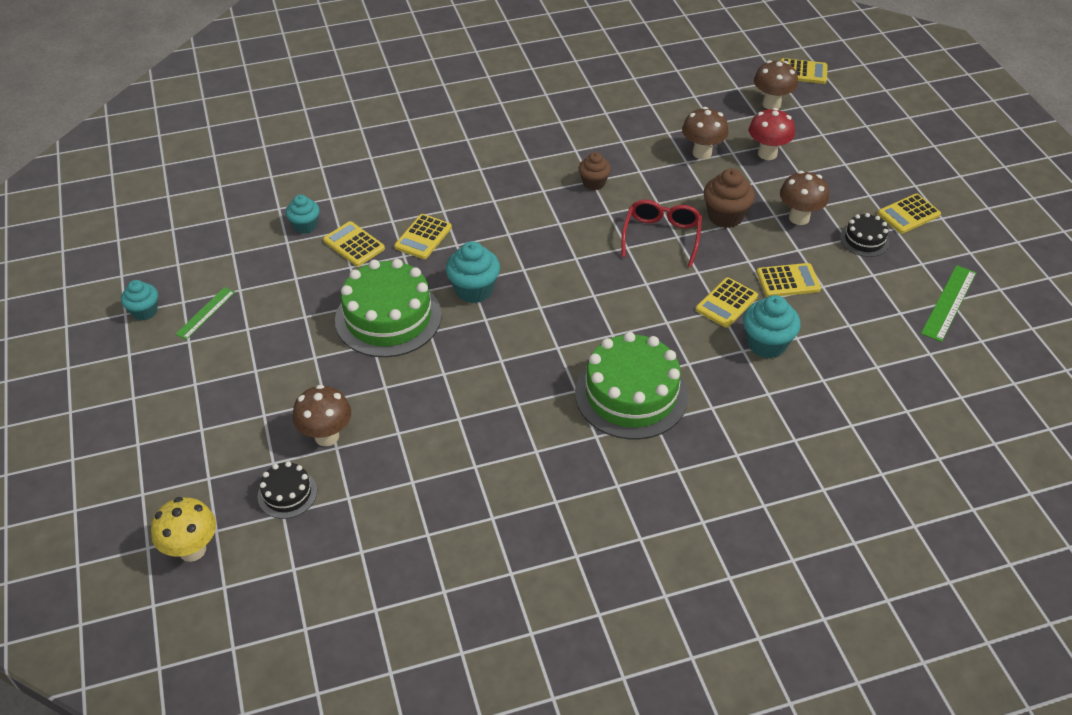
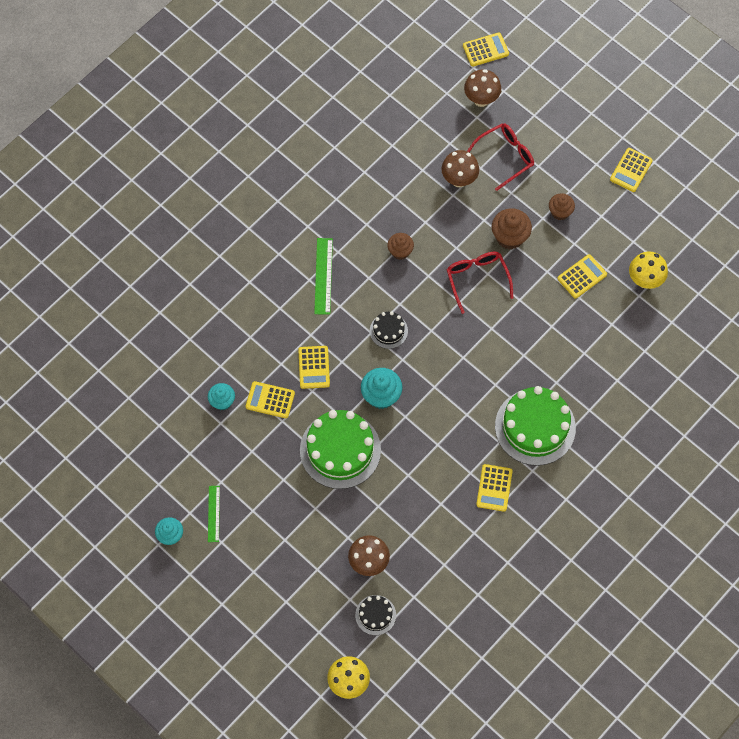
camera: 30 degrees left, 20 degrees up
(726, 303) = (553, 318): yellow calculator -> yellow calculator (494, 488)
(766, 344) = (596, 340): turquoise cupcake -> none
(767, 154) = (505, 157): red mushroom -> red glasses
(799, 218) = (560, 212): brown mushroom -> brown cupcake
(864, 240) = (613, 211): black cake -> black cake (388, 331)
(865, 314) = (644, 280): none -> yellow mushroom
(949, 303) = (691, 242): green ruler -> green ruler (323, 276)

